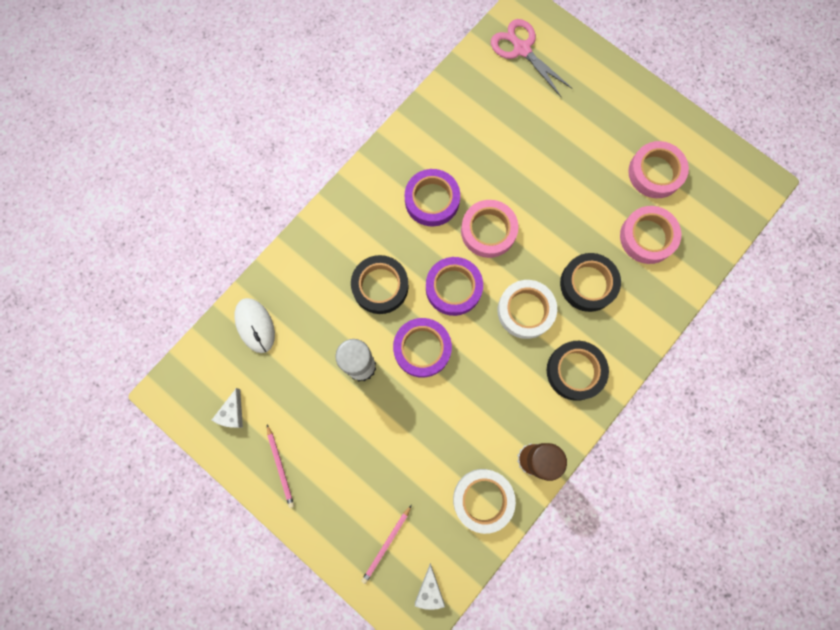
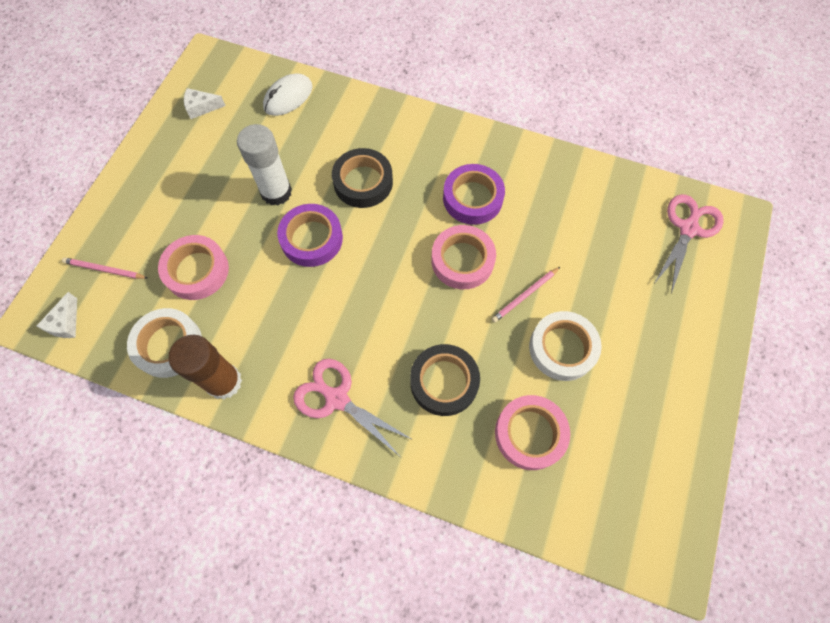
camera: 70 degrees right, 10 degrees down
(280, 466) = (161, 159): pink pencil -> pink pencil (525, 295)
(429, 590) = (65, 323): white cheese -> white cheese turned 60 degrees counterclockwise
(453, 288) = (386, 247): purple tape -> none
(525, 310) = (388, 325): white tape -> white tape (562, 348)
(575, 371) = (336, 398): black tape -> pink scissors
(655, 172) = (616, 419): pink tape -> pink tape (197, 270)

